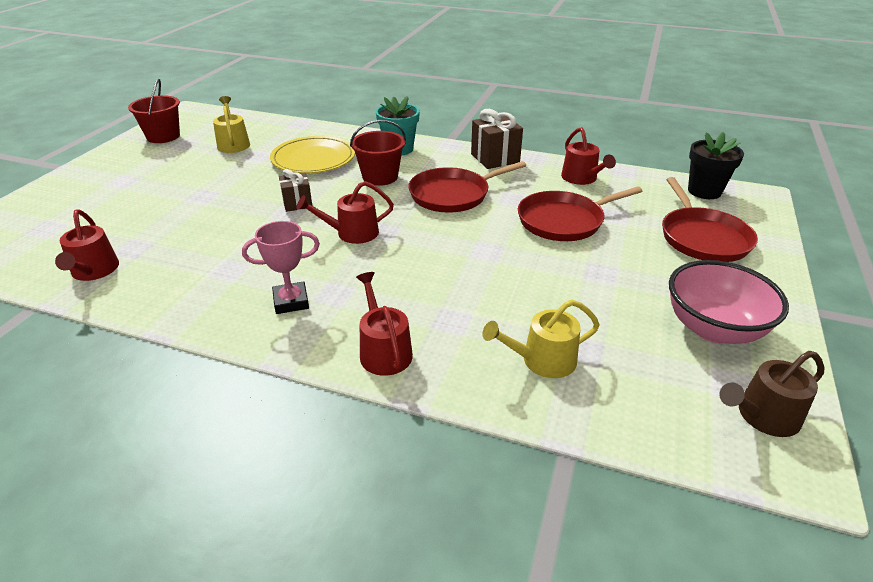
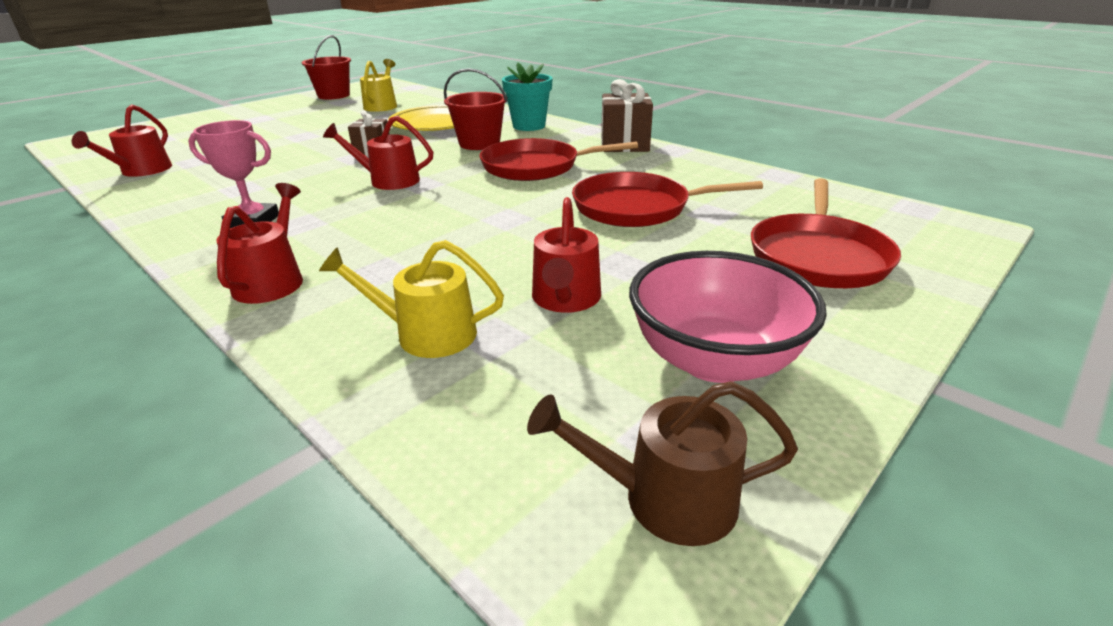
camera: 25 degrees right, 5 degrees down
(581, 178) = (710, 174): red watering can -> red watering can (565, 299)
(704, 191) = (878, 210): black flower pot -> none

